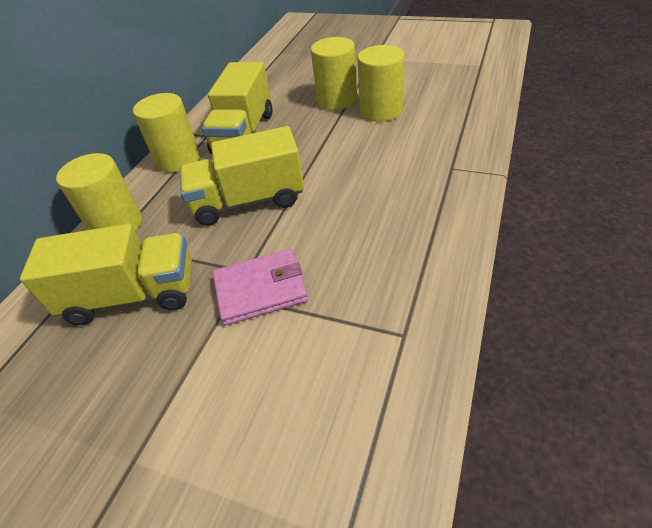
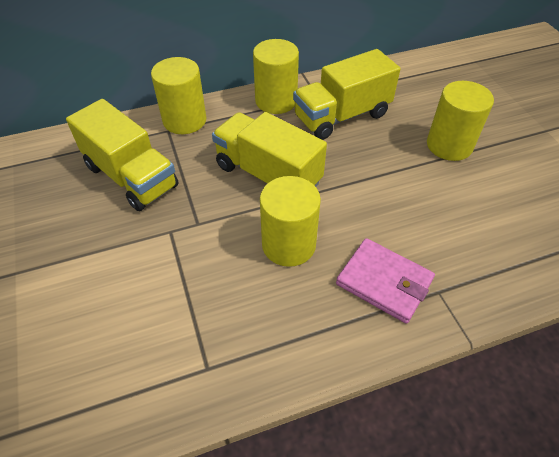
camera: 45 degrees right, 5 degrees up
(260, 289) = (186, 244): pink wallet -> pink wallet (384, 282)
(381, 110) = (468, 187): yellow cylinder -> yellow cylinder (288, 244)

